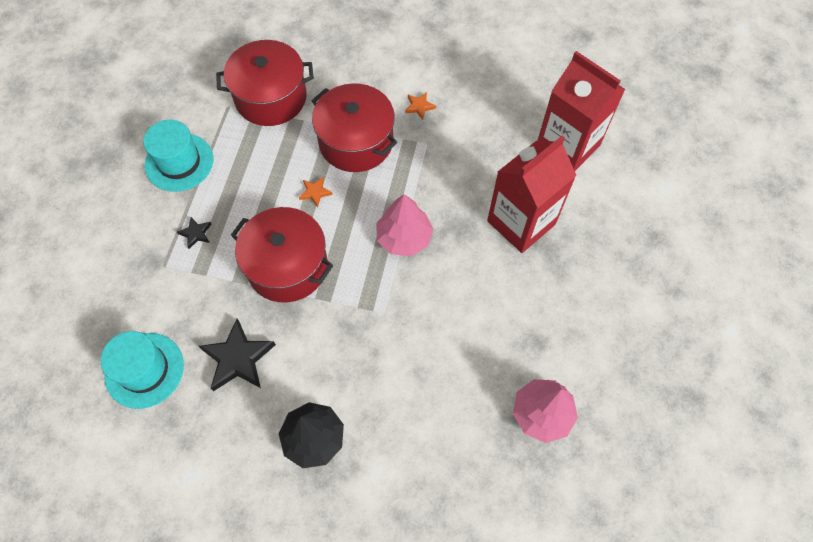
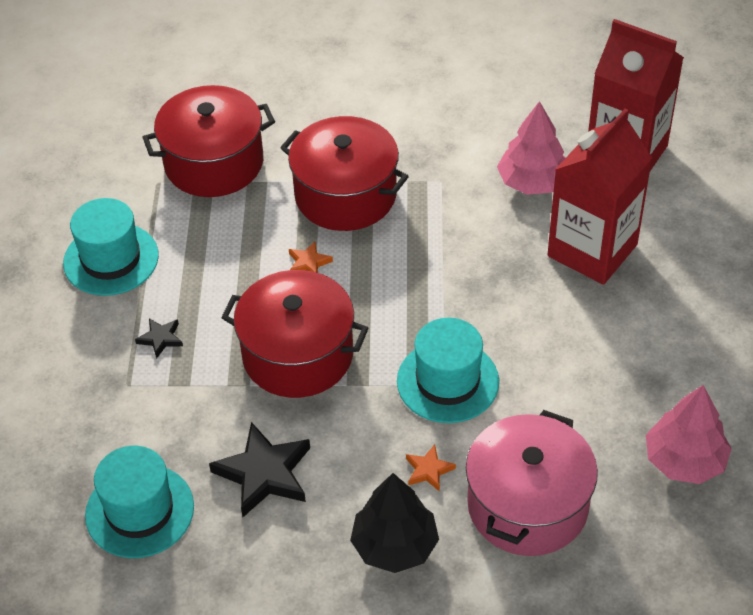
camera: 10 degrees left, 15 degrees down
(387, 310) = (448, 381): none -> turquoise hat
(404, 237) = (444, 294): pink tree -> pink tree (533, 182)
(417, 426) = (527, 505): none -> pink pot
(419, 106) = (418, 140): orange star -> orange star (428, 470)

